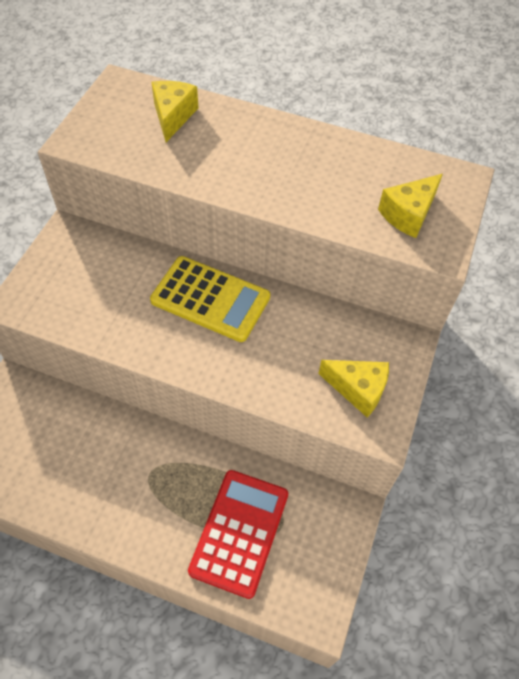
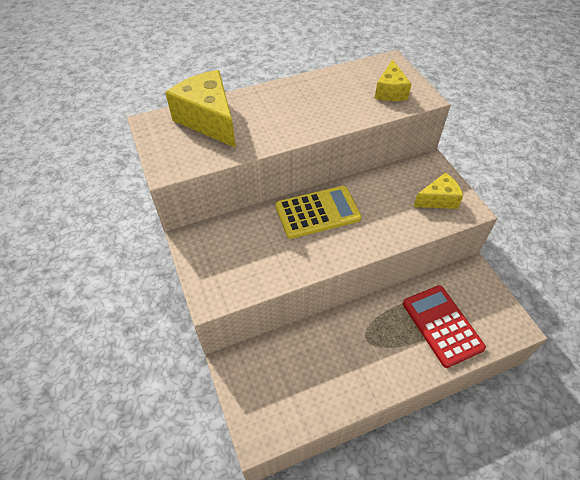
camera: 40 degrees left, 5 degrees down
(173, 116) = (209, 120): yellow cheese -> yellow cheese, size x1.73

